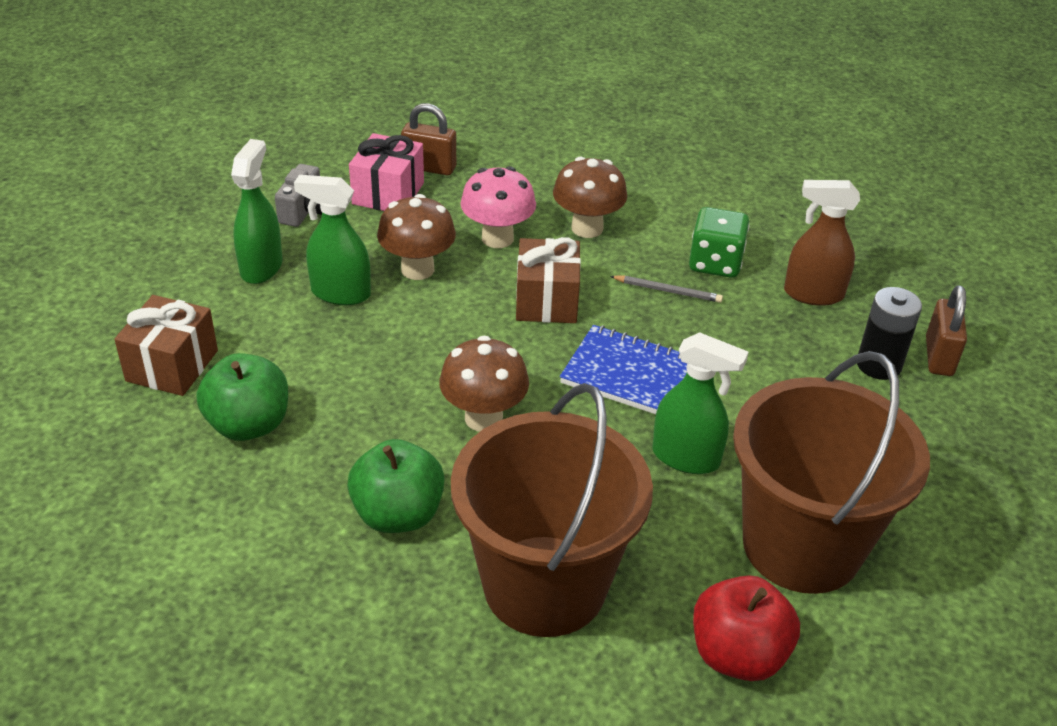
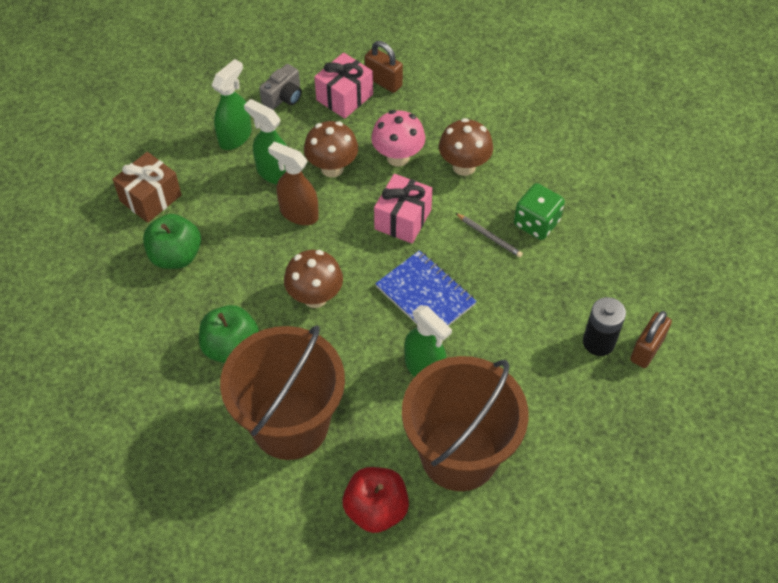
camera: 25 degrees right, 15 degrees up
(546, 301) = (403, 219): brown gift -> pink gift
(813, 294) = (590, 270): brown spray bottle -> brown spray bottle (298, 213)

